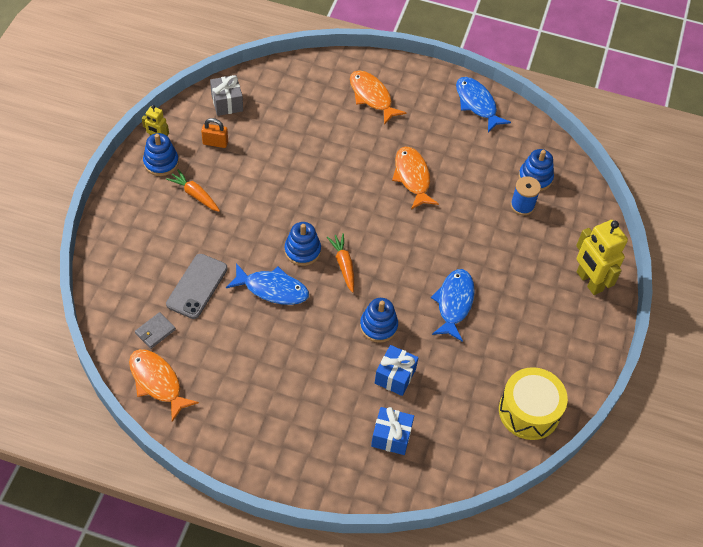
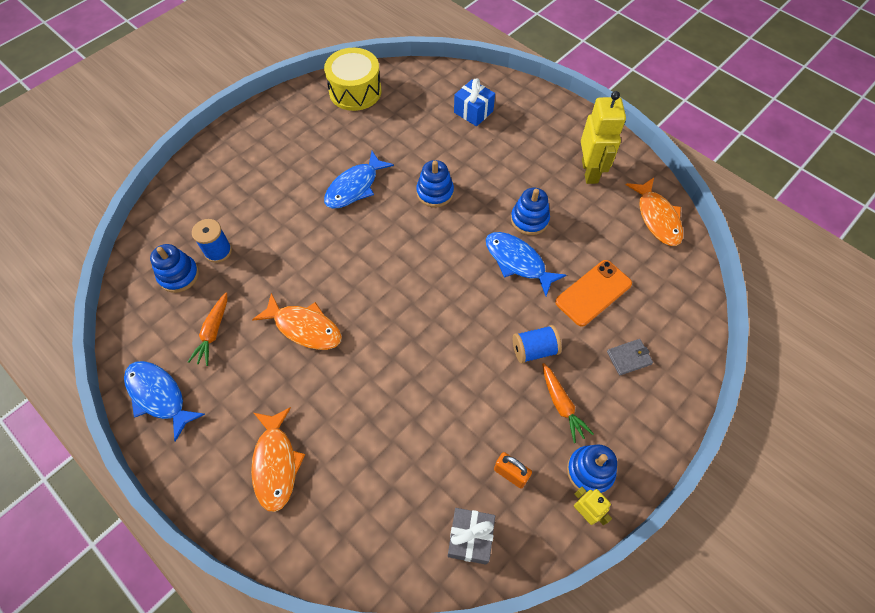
camera: 150 degrees left, 5 degrees up
(155, 331) = (648, 263): grey wallet -> grey wallet (629, 358)
(197, 286) = (593, 293): grey phone -> orange phone
(230, 224) = (534, 350): none -> blue spool
(302, 251) = (469, 289): blue stacking toy -> blue stacking toy (529, 220)
(343, 265) = (435, 259): orange carrot -> orange carrot (213, 332)
(395, 376) = (445, 150): blue gift -> none
(412, 177) = (304, 327): orange fish -> orange fish turned 75 degrees counterclockwise
(477, 104) = (159, 396): blue fish -> blue fish turned 135 degrees clockwise
(589, 281) = (222, 161): yellow robot -> yellow robot (590, 171)

